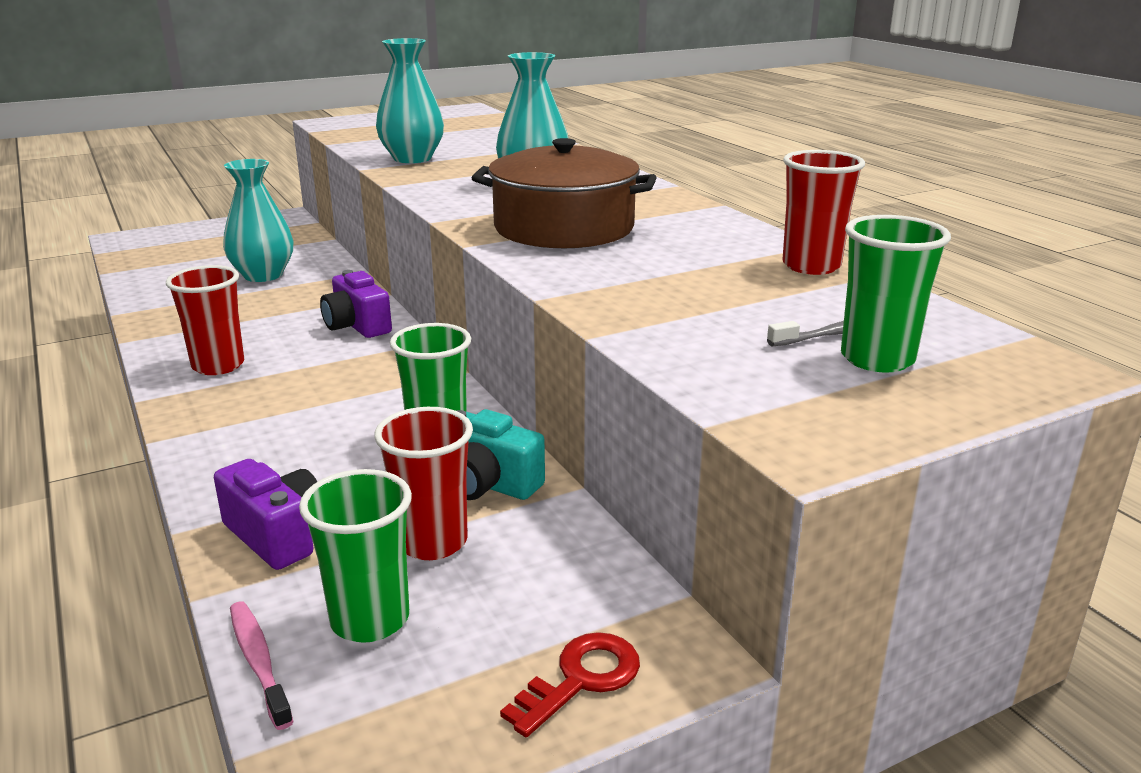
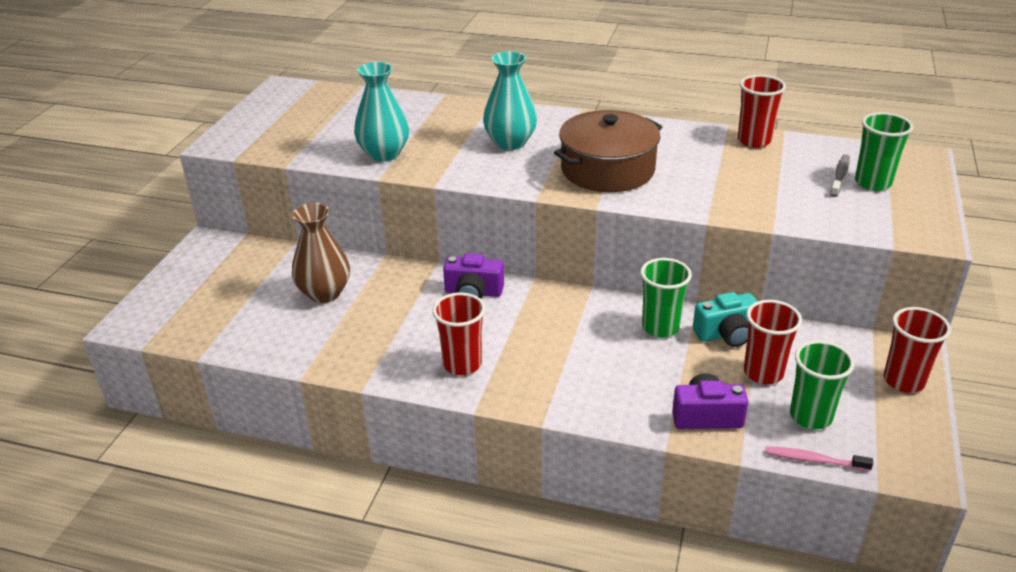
camera: 45 degrees left, 10 degrees up
(263, 275) = (324, 293): turquoise vase -> brown vase
(581, 679) = (903, 381): red key -> red cup

